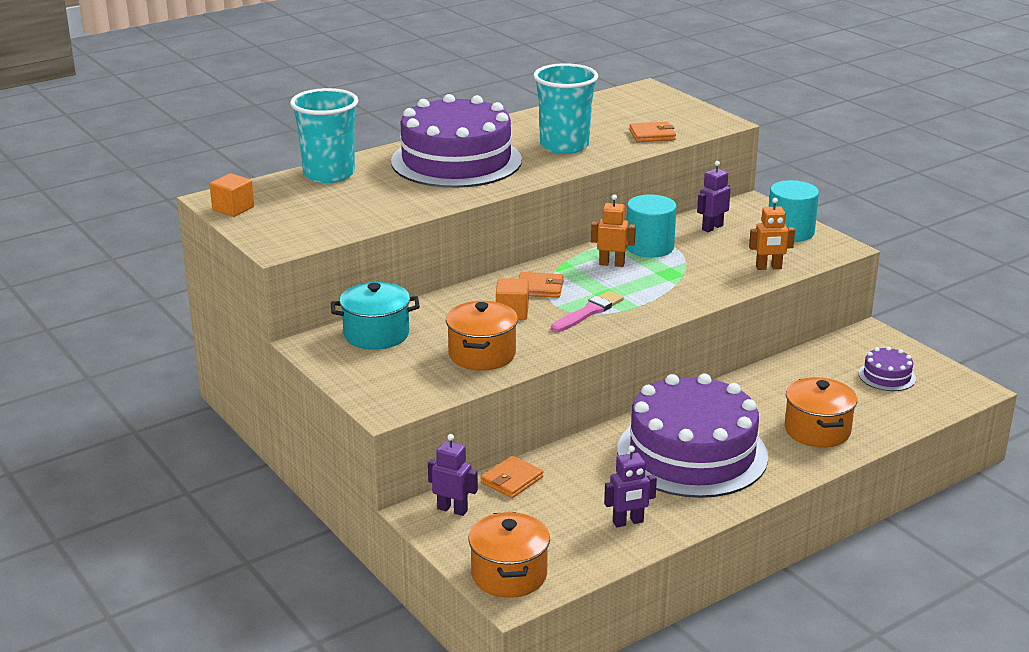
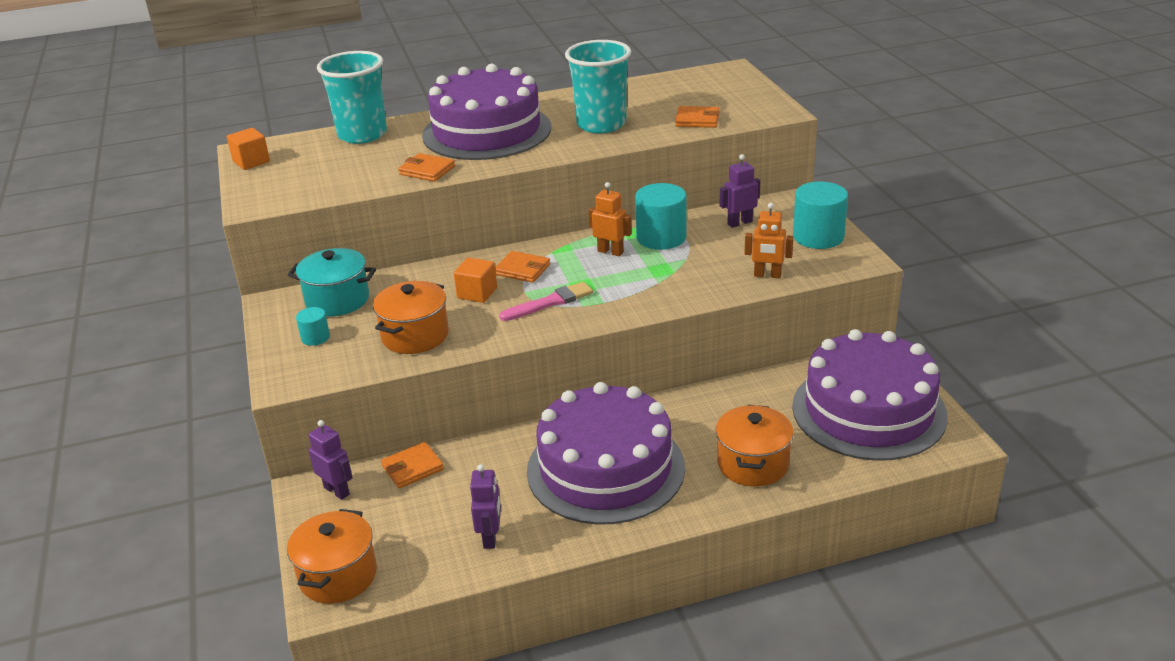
camera: 20 degrees right, 5 degrees up
(383, 368) = (315, 337): none -> turquoise cylinder
(429, 200) = (427, 170): none -> orange wallet
(628, 522) = (490, 537): purple robot -> purple robot turned 90 degrees counterclockwise
(887, 376) = (868, 411): purple cake -> purple cake, size x2.46

